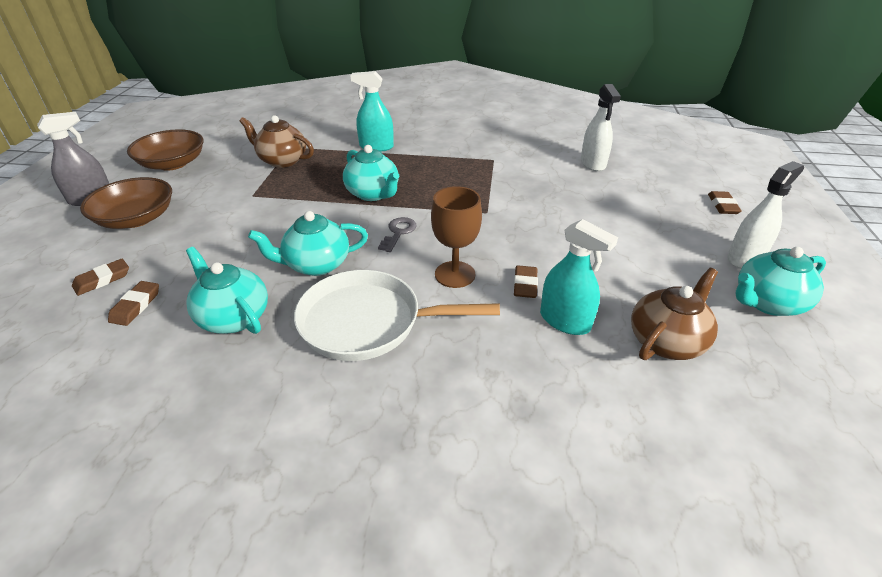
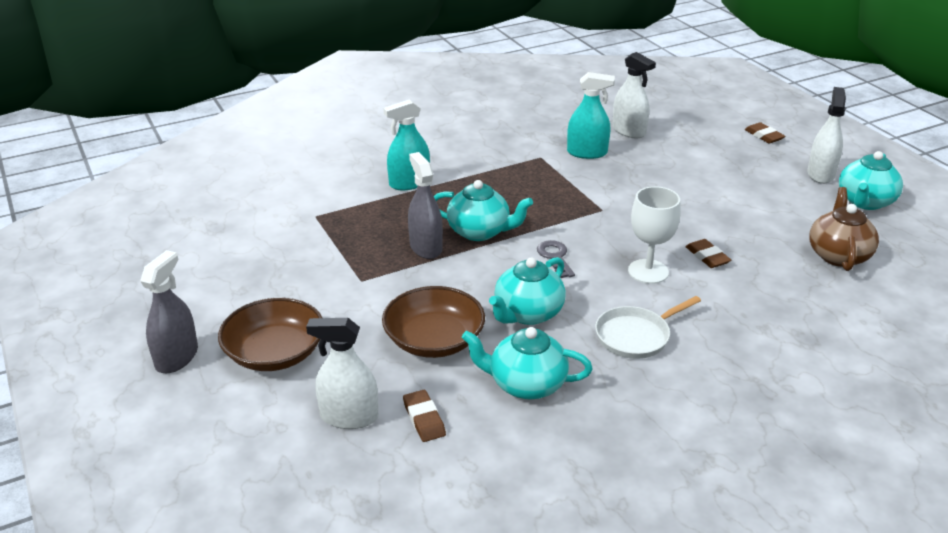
camera: 35 degrees left, 5 degrees down
(102, 280) = (349, 417): brown eraser -> white spray bottle
(172, 163) = (206, 284): brown bowl -> brown bowl (434, 340)
(282, 160) = (331, 234): brown teapot -> none
(322, 190) = (425, 247): none -> grey spray bottle
(368, 322) = (636, 336): white pan -> white pan, size x0.63
(455, 274) = (648, 271): brown goblet -> white goblet
(565, 321) = (764, 270): turquoise spray bottle -> turquoise spray bottle (587, 153)

